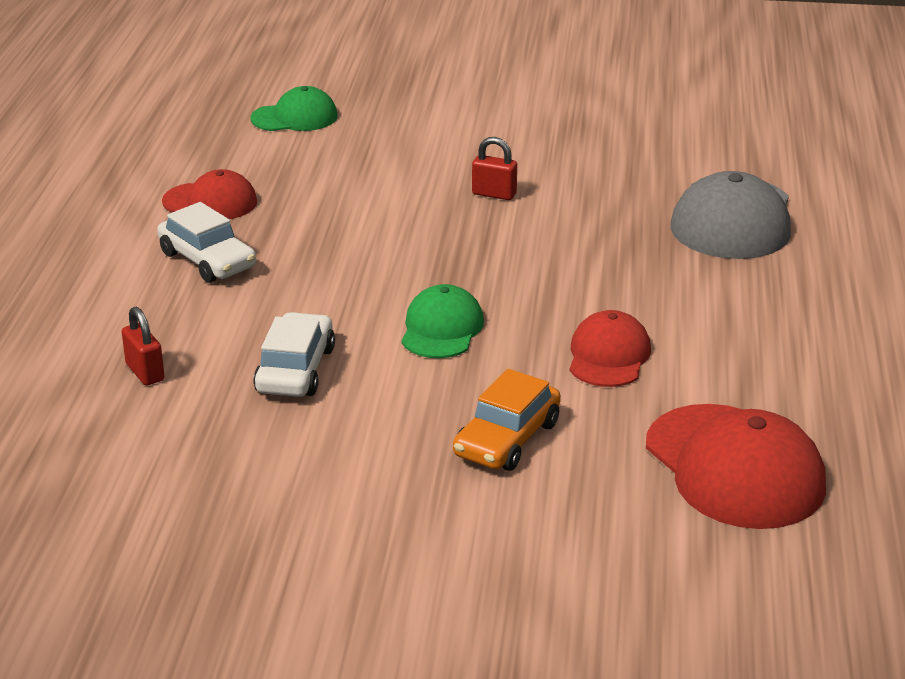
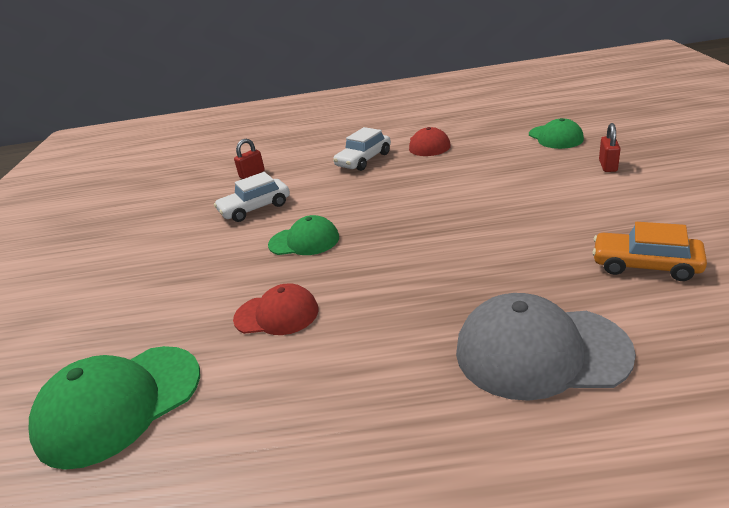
camera: 85 degrees right, 0 degrees up
(295, 370) = (255, 208): white car -> white car turned 150 degrees clockwise
(494, 194) = (500, 222): red padlock -> red padlock (608, 166)
(507, 439) = (177, 290): orange car -> orange car (645, 265)
(734, 467) = (119, 404): red cap -> green cap

